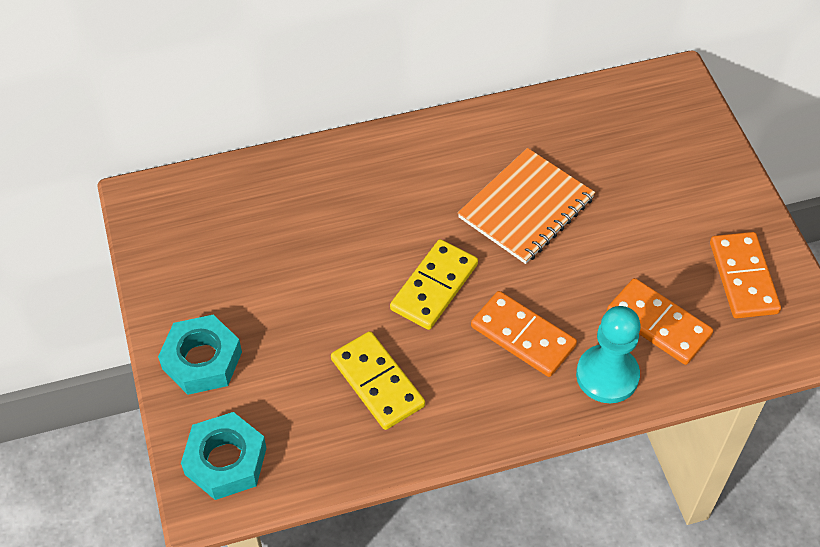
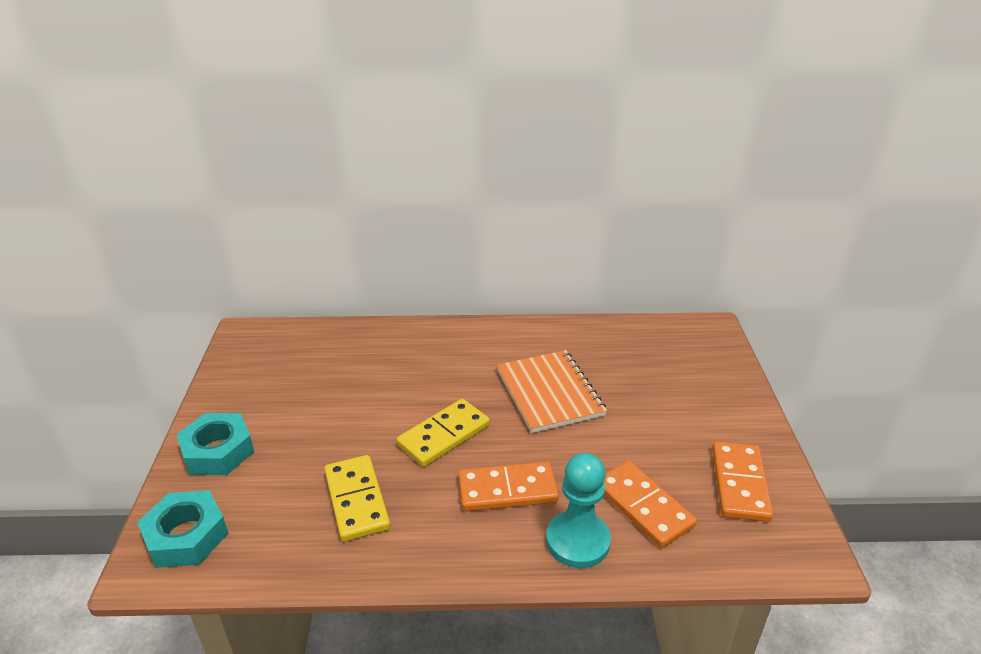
camera: 15 degrees right, 20 degrees down
(522, 336) = (507, 490): orange domino -> orange domino turned 60 degrees counterclockwise
(526, 208) = (549, 393): orange notebook -> orange notebook turned 75 degrees counterclockwise

